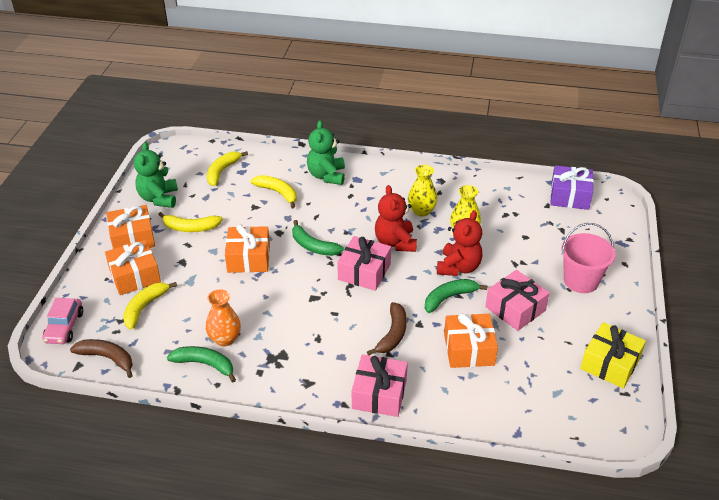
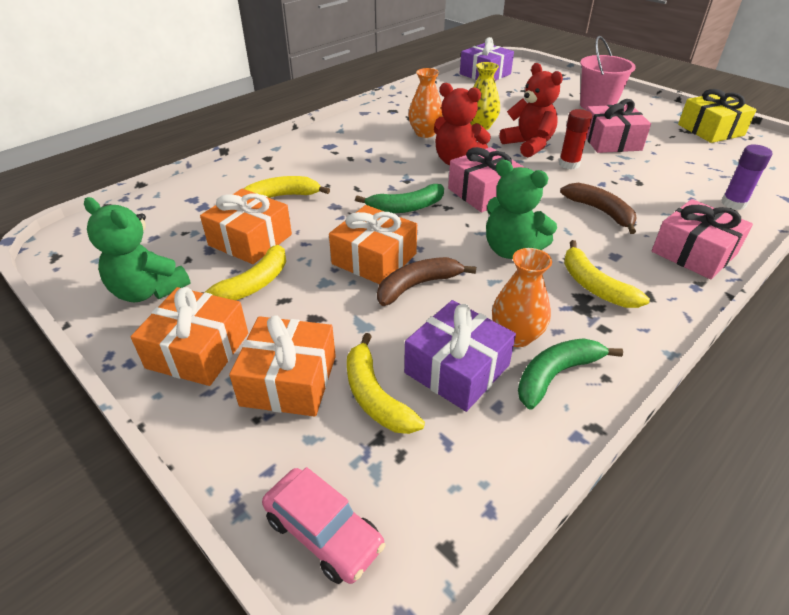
camera: 55 degrees left, 0 degrees up
(107, 358) = (460, 494): brown banana -> brown banana (417, 285)
(183, 327) = (457, 369): none -> purple gift
(222, 171) = (179, 219): yellow banana -> yellow banana (594, 286)
(326, 176) = (298, 159): green teddy bear -> green teddy bear (511, 250)
(421, 211) = (425, 133): yellow vase -> orange vase
(449, 298) = (569, 164): green banana -> red glue stick
(469, 349) = (652, 180): orange gift -> orange gift (250, 240)
(475, 402) = (733, 203): none -> purple glue stick

